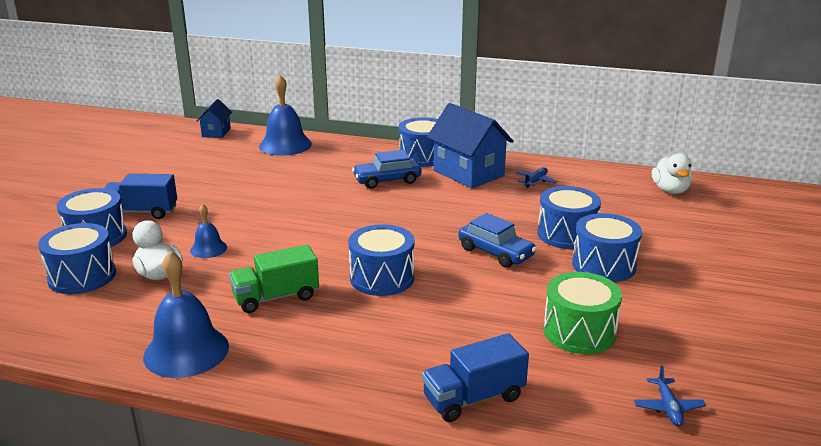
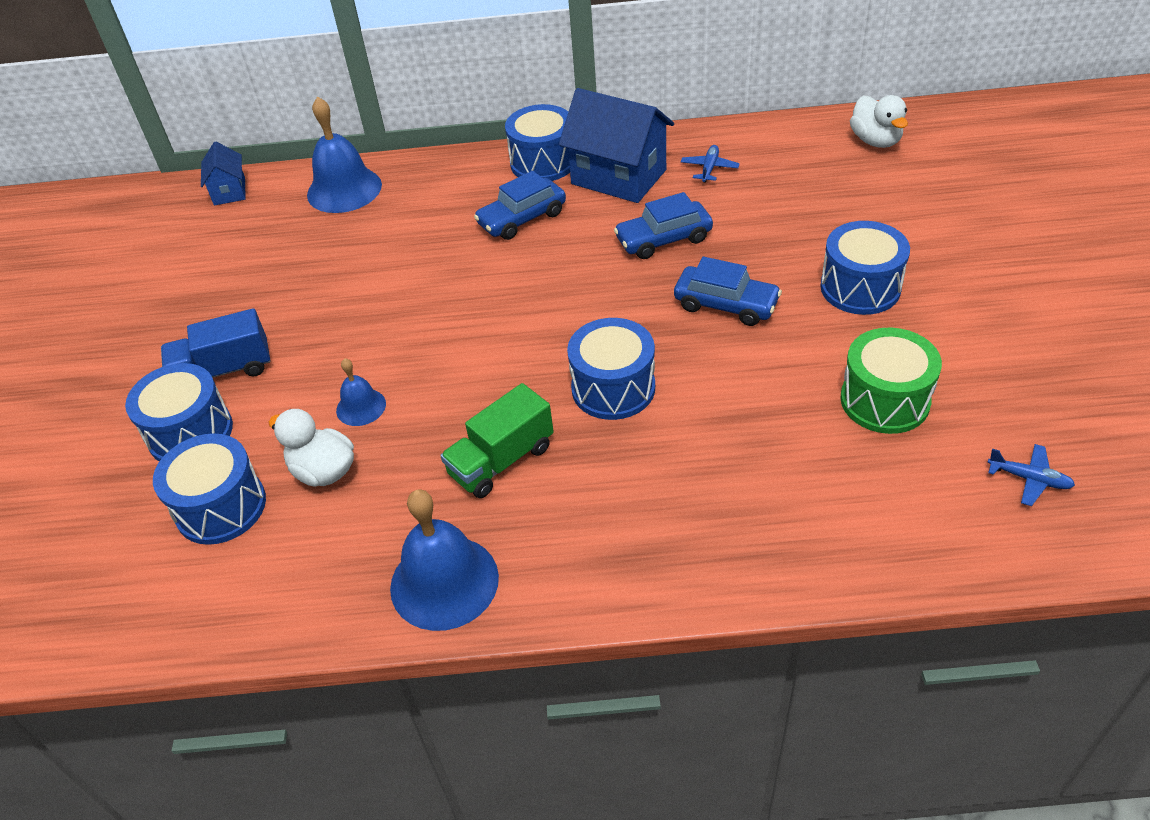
camera: 15 degrees left, 20 degrees up
(473, 398) = (821, 536): blue truck -> none
(476, 210) = (663, 239): none -> blue car
(566, 234) = (793, 249): blue drum -> none
(668, 408) = (1029, 479): blue plane -> blue plane turned 45 degrees counterclockwise

